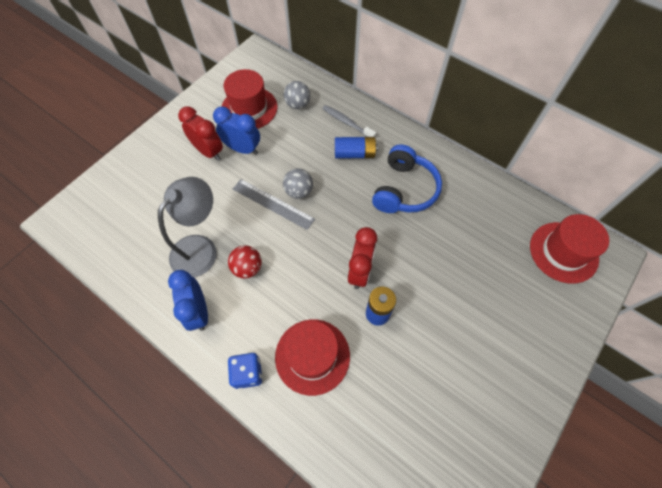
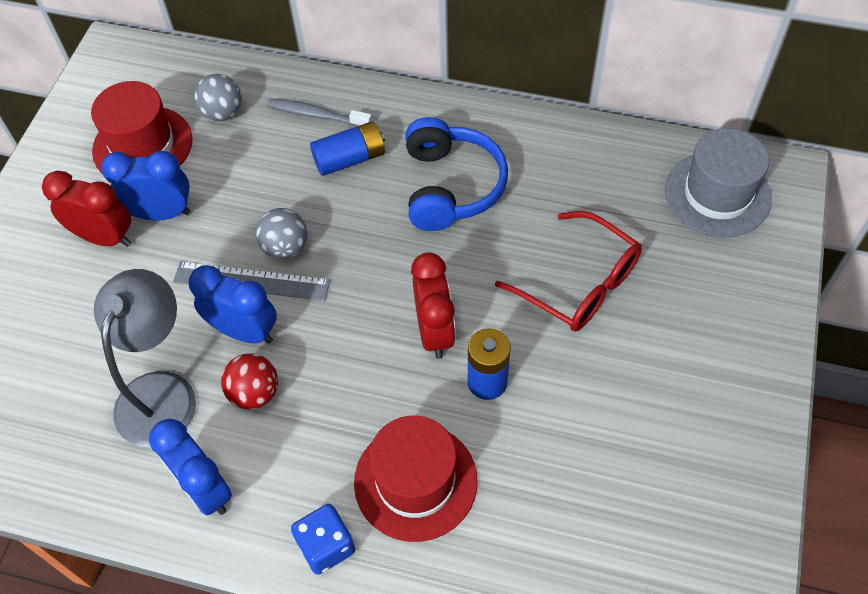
camera: 20 degrees left, 5 degrees down
(257, 231) = (244, 331): none -> blue clock
(456, 276) = (580, 284): none -> red glasses
(563, 252) = (717, 194): red hat -> grey hat

